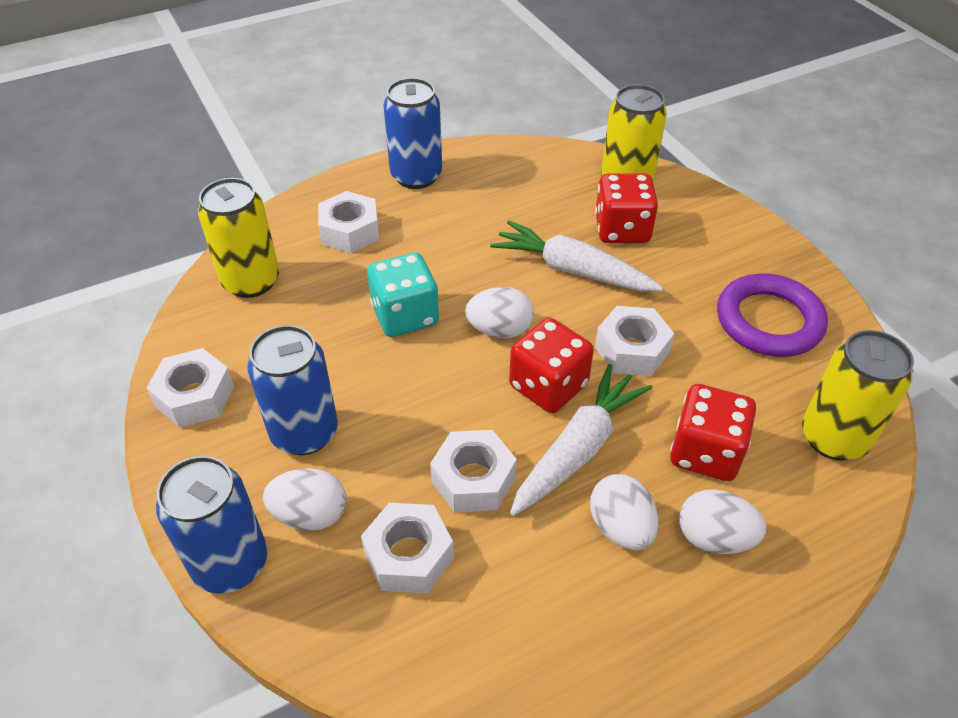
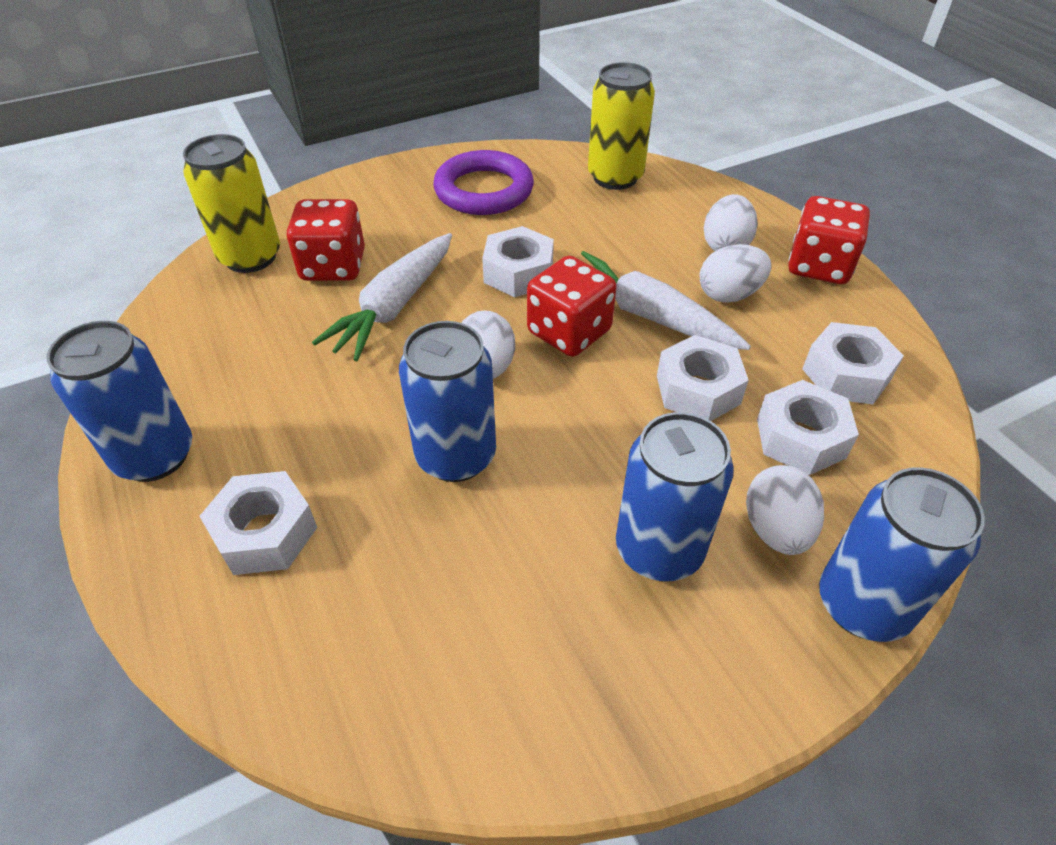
camera: 90 degrees left, 0 degrees up
(195, 396) = (610, 705): white nut -> white nut (846, 374)
(251, 281) = (358, 664): yellow can -> none
(405, 315) = (456, 456): turquoise dice -> blue can
(705, 452) = (639, 241): red dice -> red dice (819, 266)

